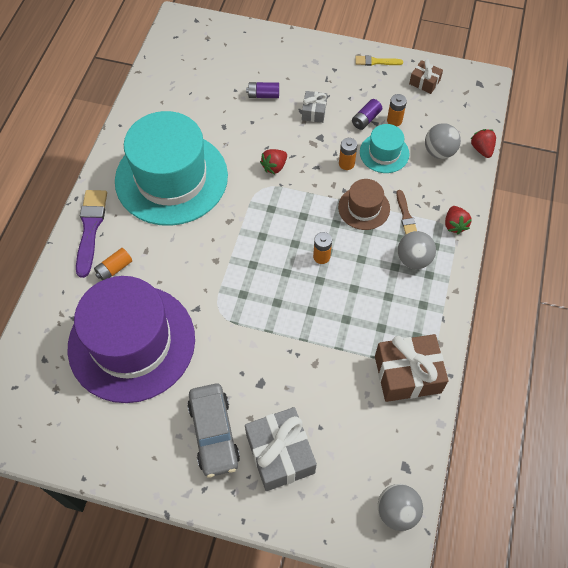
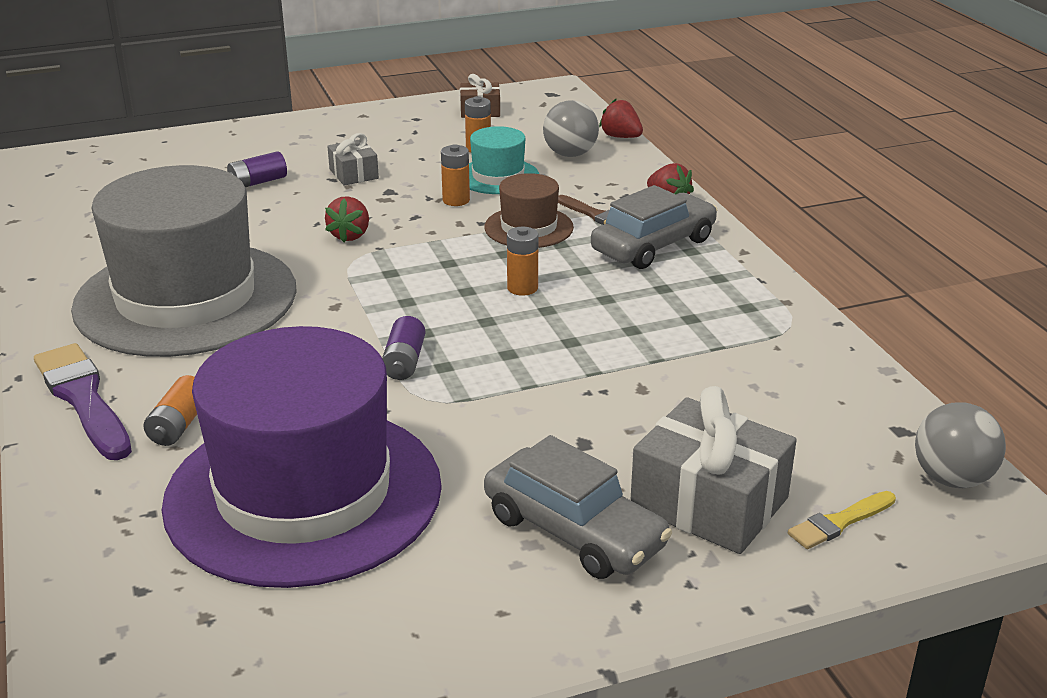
camera: 35 degrees left, 30 degrees down
(171, 178) = (186, 298): turquoise hat -> grey hat
(366, 119) = (437, 159): purple battery -> purple battery (404, 362)
(376, 62) = (394, 113): yellow brush -> yellow brush (839, 522)
(407, 374) = (783, 344): brown gift -> none
(413, 259) = (653, 245): grey ball -> grey car

